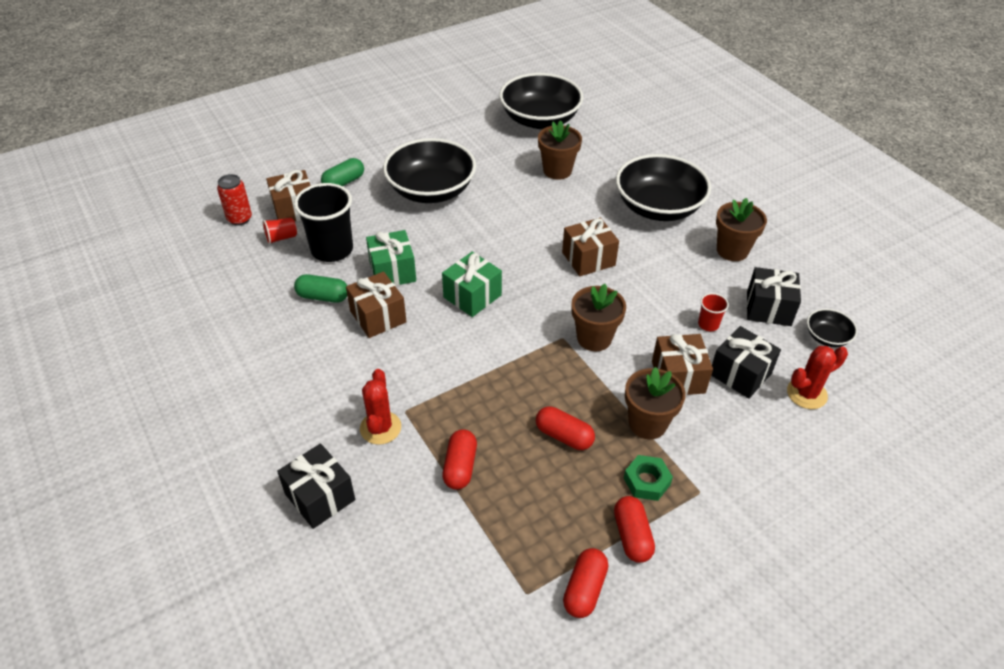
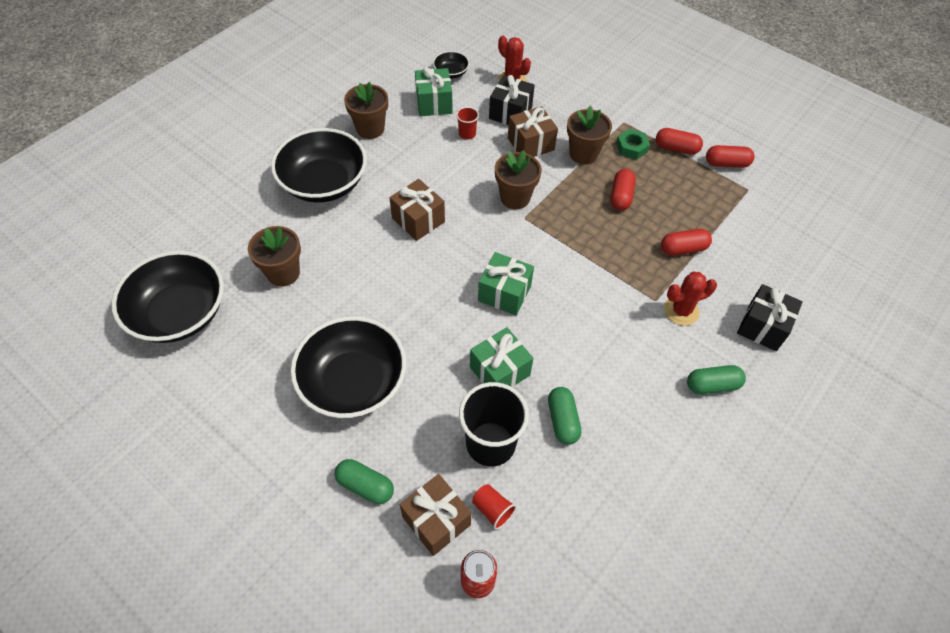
camera: 110 degrees left, 10 degrees up
(285, 416) = (712, 385): none -> green capsule
(378, 317) = (565, 360): brown gift -> none
(632, 536) = (676, 148): red capsule -> red capsule turned 45 degrees clockwise
(768, 308) = (434, 103): black gift -> green gift

